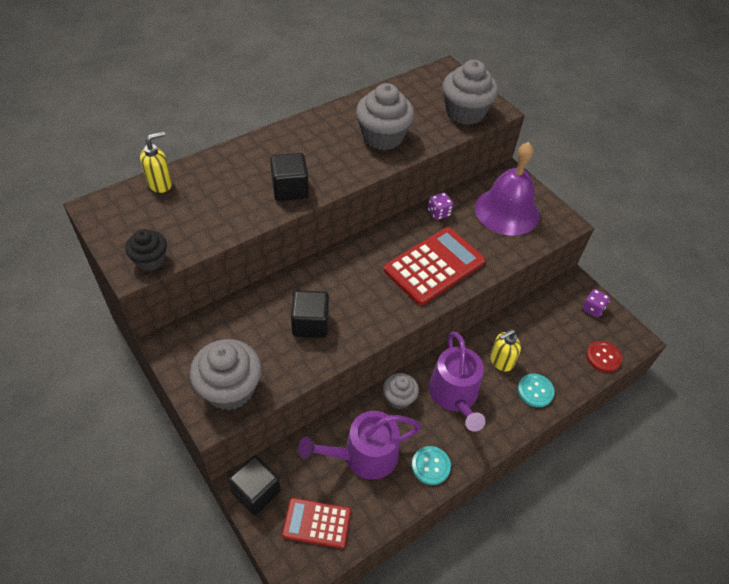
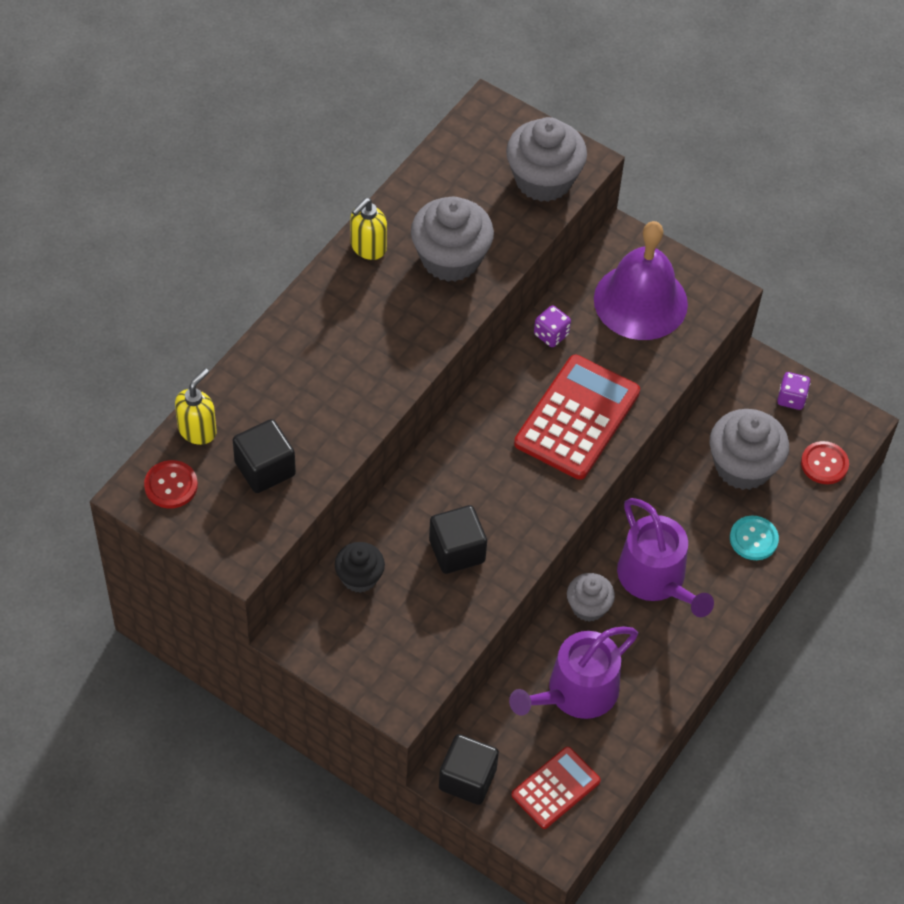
camera: 20 degrees left, 5 degrees up
(120, 210) = (171, 485): none -> red button
(150, 260) = (253, 540): black cupcake -> black cupcake (359, 577)
(230, 389) = (401, 665): grey cupcake -> grey cupcake (743, 466)
(290, 189) = (369, 382): black cube -> black cube (265, 469)
(317, 523) = (555, 788): red calculator -> red calculator turned 150 degrees clockwise
(431, 466) = (660, 676): turquoise button -> none
(501, 361) = (697, 513): yellow soap dispenser -> yellow soap dispenser (368, 248)

